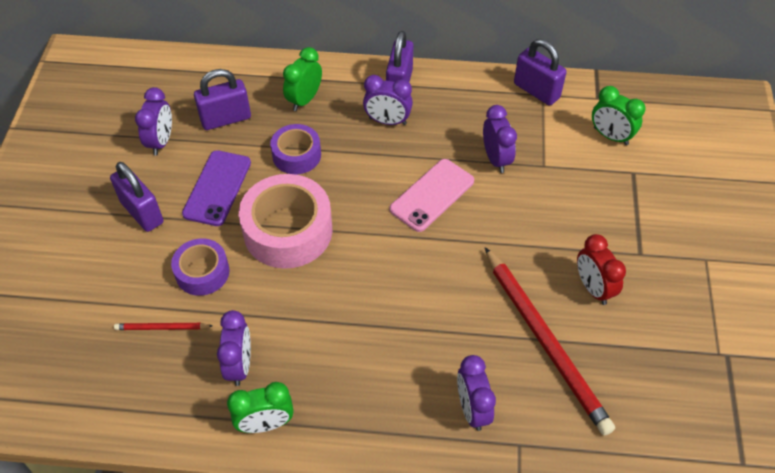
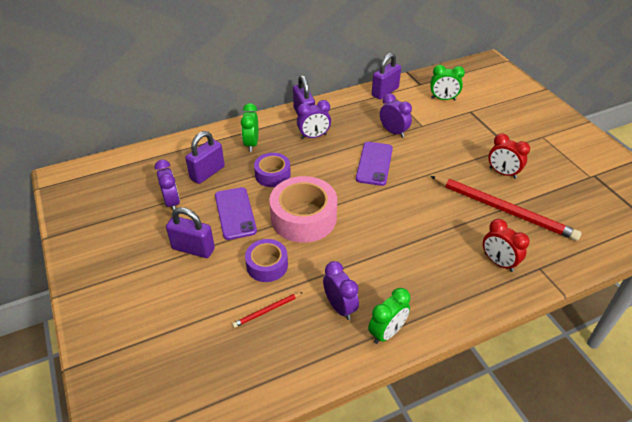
camera: 30 degrees left, 10 degrees down
(432, 195) = (374, 163): pink phone -> purple phone
(472, 409) = (498, 262): purple clock -> red clock
(536, 91) = (385, 92): purple padlock -> purple padlock turned 60 degrees counterclockwise

